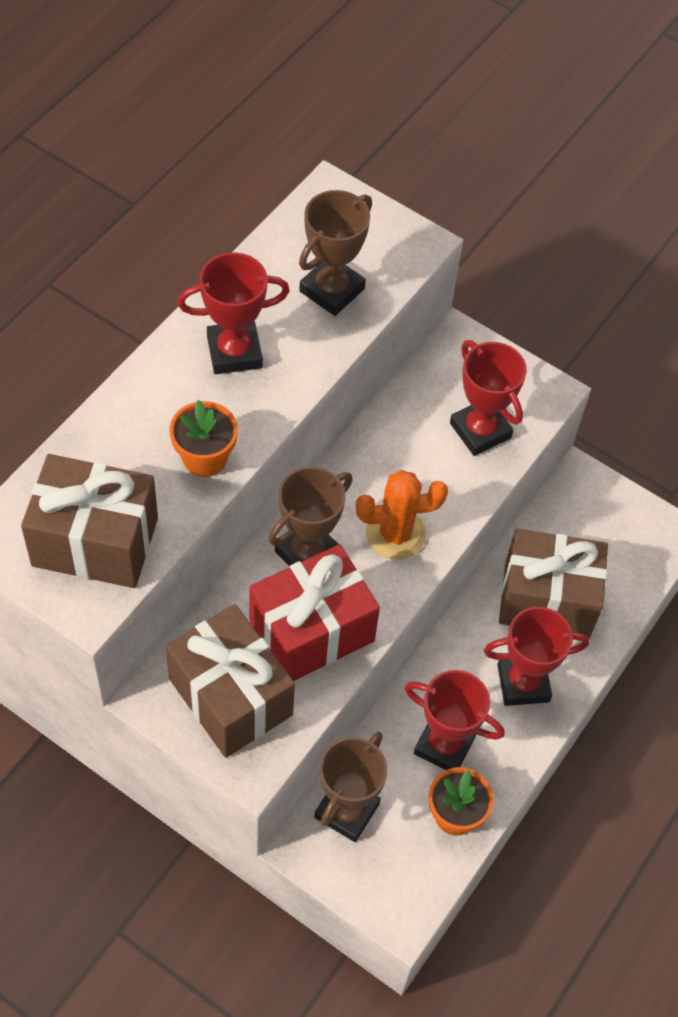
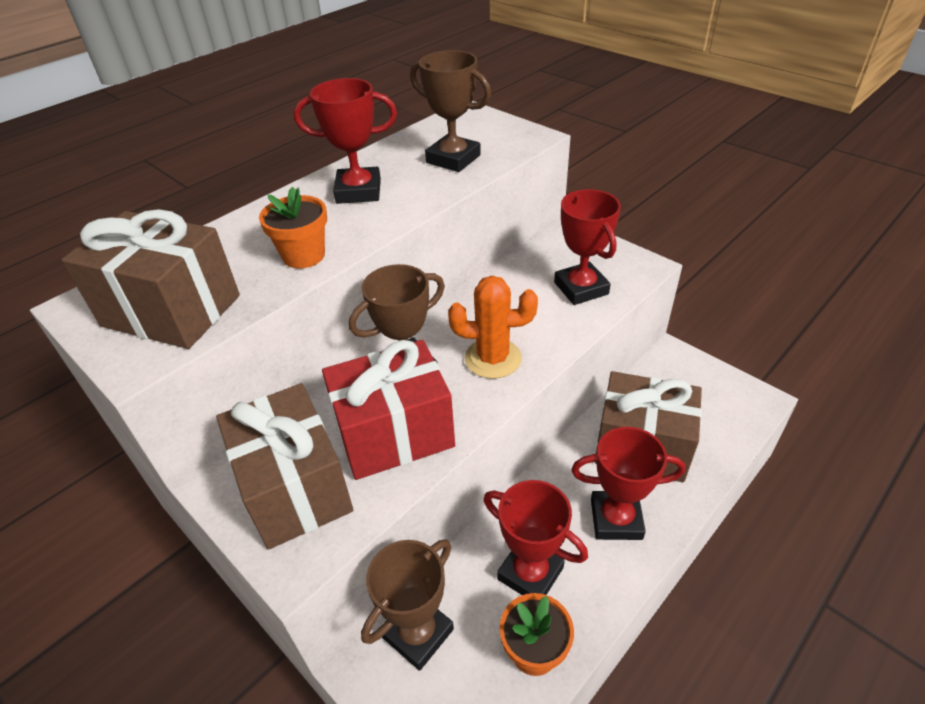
camera: 15 degrees right, 15 degrees down
(332, 290) = (453, 159): brown trophy -> brown trophy turned 75 degrees clockwise

